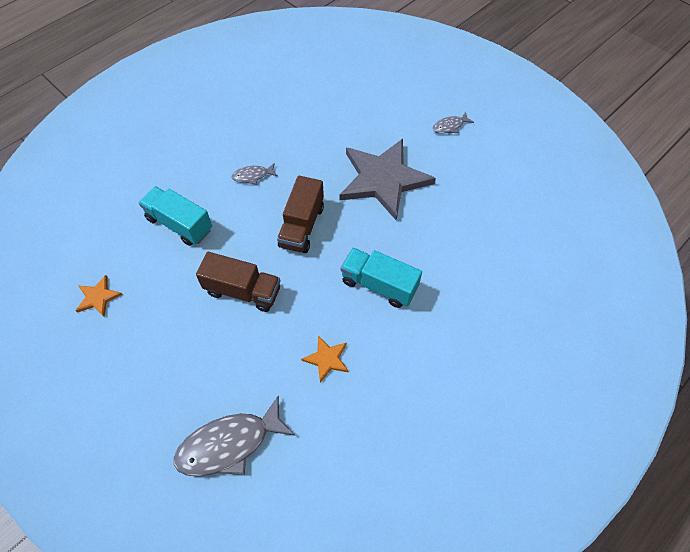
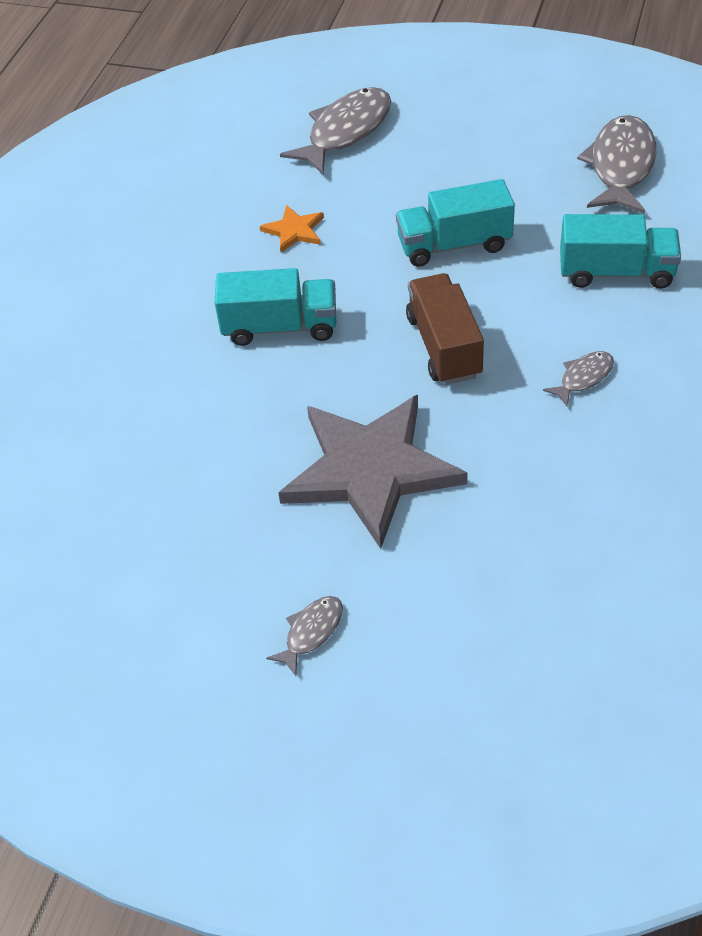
camera: 155 degrees right, 10 degrees down
(98, 297) = (621, 166): orange star -> grey fish
(243, 291) = (454, 245): brown truck -> turquoise truck

